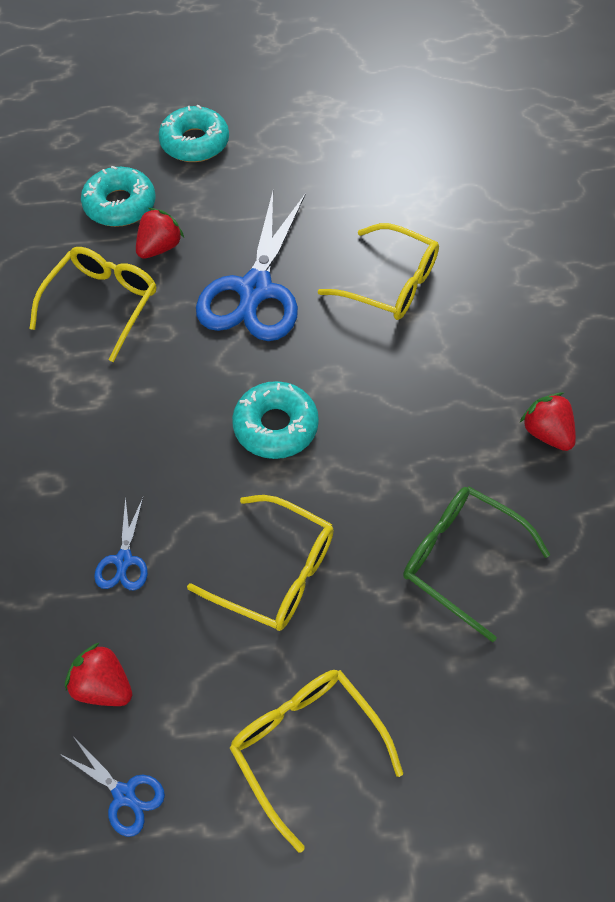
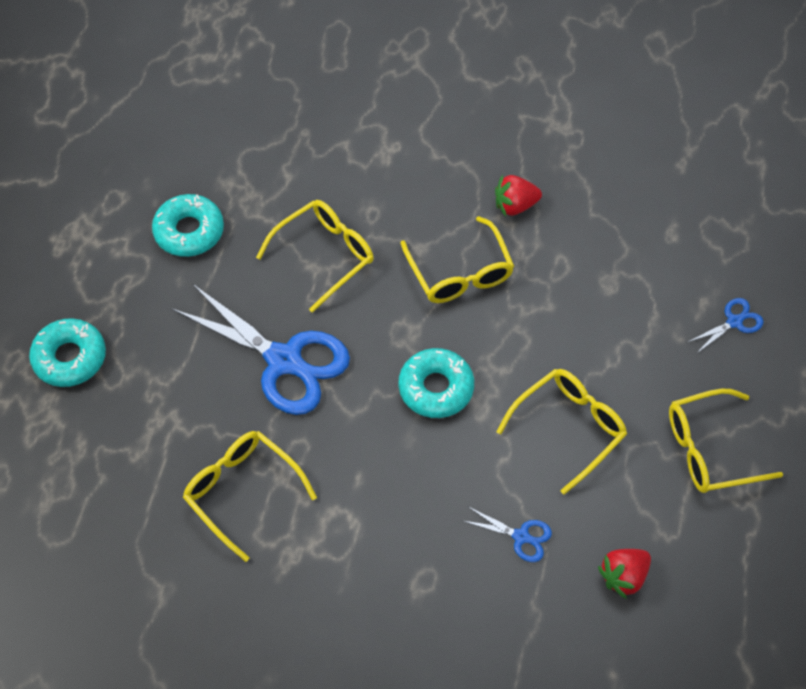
camera: 70 degrees left, 0 degrees up
(120, 205) = (121, 446): turquoise donut -> turquoise donut (189, 231)
(124, 794) = (712, 581): blue scissors -> blue scissors (734, 322)
(159, 247) = (195, 425): red strawberry -> none
(429, 406) = (460, 272): none -> yellow glasses
(461, 559) = (600, 302): green glasses -> none

